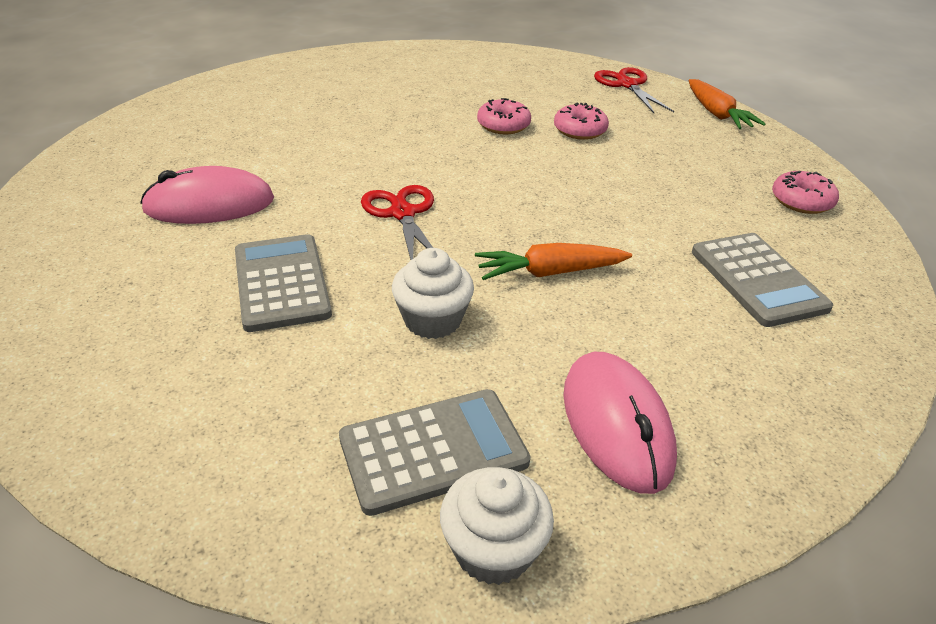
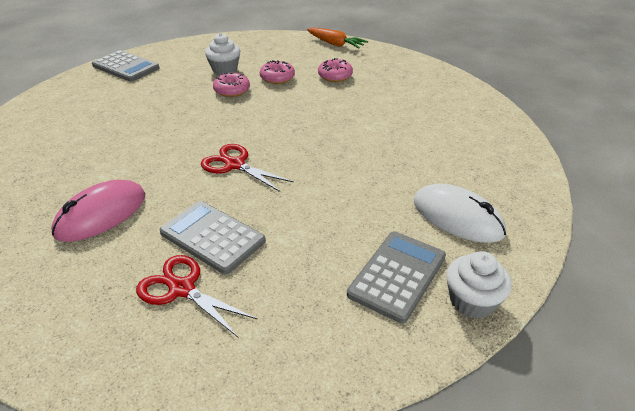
camera: 35 degrees left, 0 degrees up
(432, 320) = (321, 214): white cupcake -> white cupcake (224, 69)
(549, 272) = (349, 161): orange carrot -> none
(616, 424) = (457, 217): pink mouse -> white mouse
(627, 85) = (273, 42): red scissors -> red scissors (182, 289)
(757, 279) = (440, 122): grey calculator -> grey calculator (126, 67)
(801, 201) = (418, 76): pink donut -> pink donut (335, 76)

